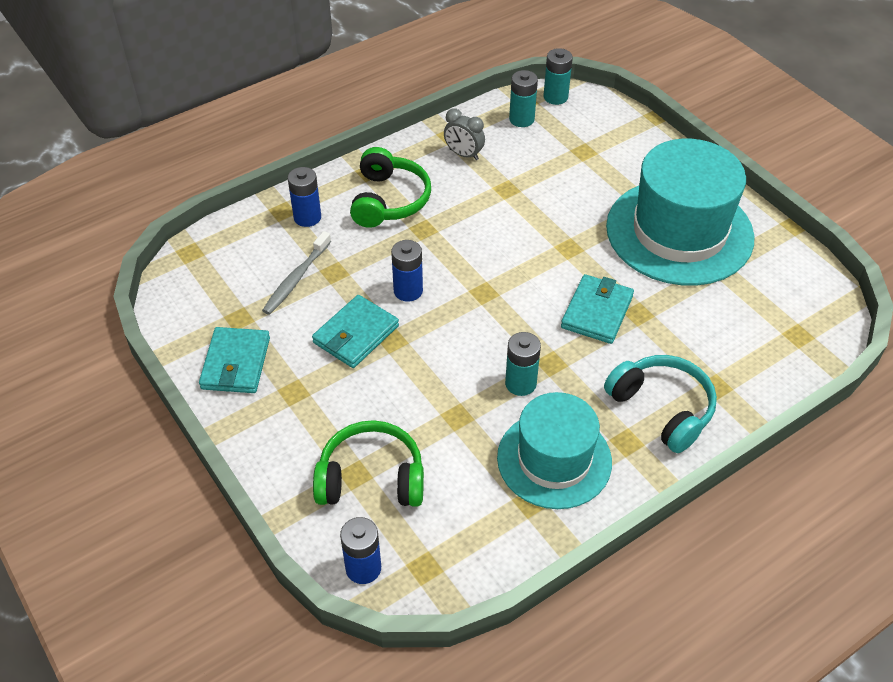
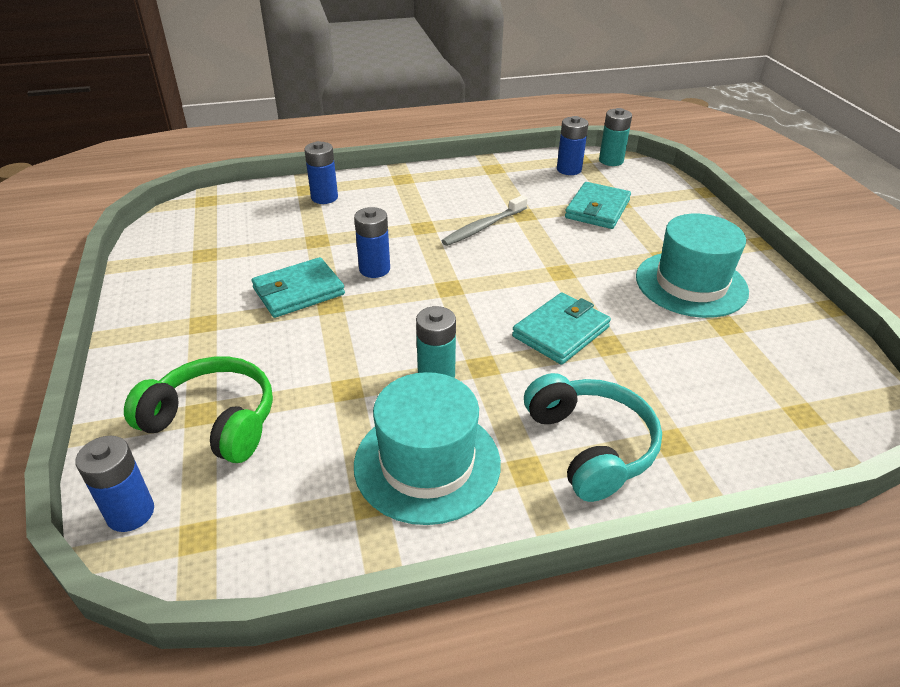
camera: 20 degrees right, 10 degrees down
(236, 363) = (171, 287): turquoise wallet -> turquoise wallet (597, 209)
(296, 279) = (279, 237): grey toothbrush -> grey toothbrush (483, 227)
(388, 200) = (406, 200): green headphones -> none
(463, 154) = (498, 183): grey clock -> none
(521, 119) = (569, 169): turquoise battery -> blue battery
(679, 232) = (691, 284): turquoise hat -> turquoise hat, size x0.66

